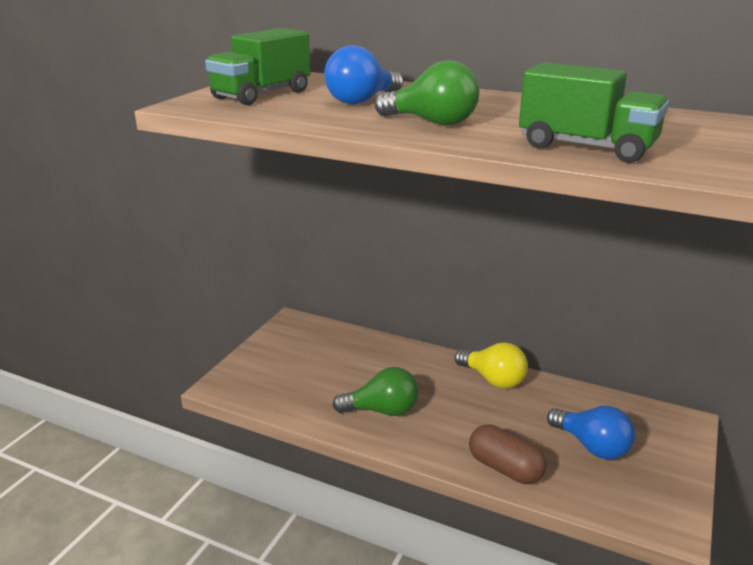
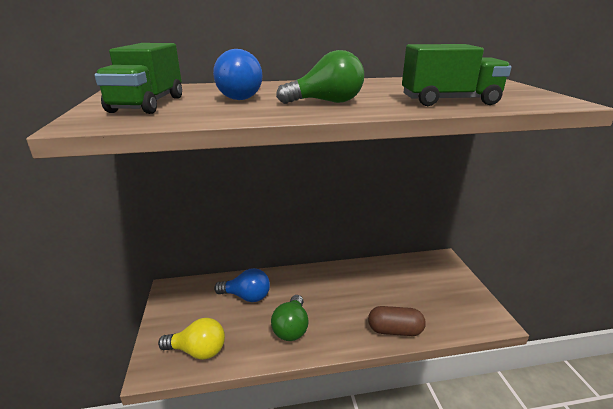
camera: 35 degrees left, 0 degrees up
(382, 410) = (291, 328): green light bulb -> green light bulb turned 135 degrees clockwise
(493, 379) = (336, 275): yellow light bulb -> yellow light bulb (198, 351)
(592, 446) = (420, 293): blue light bulb -> blue light bulb (246, 296)

